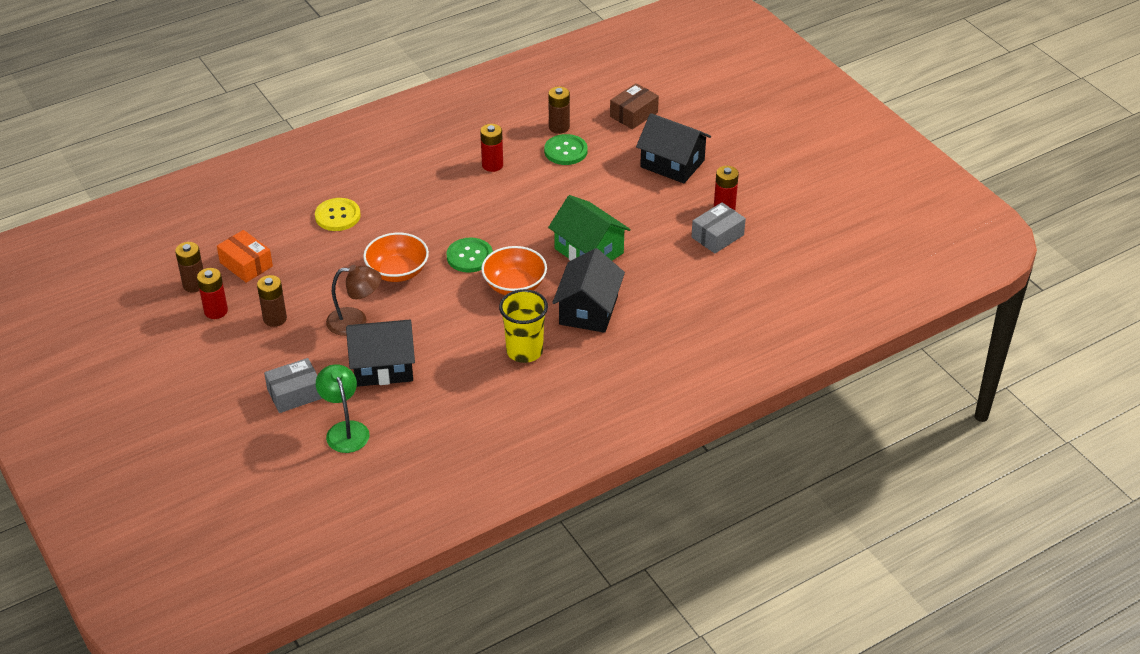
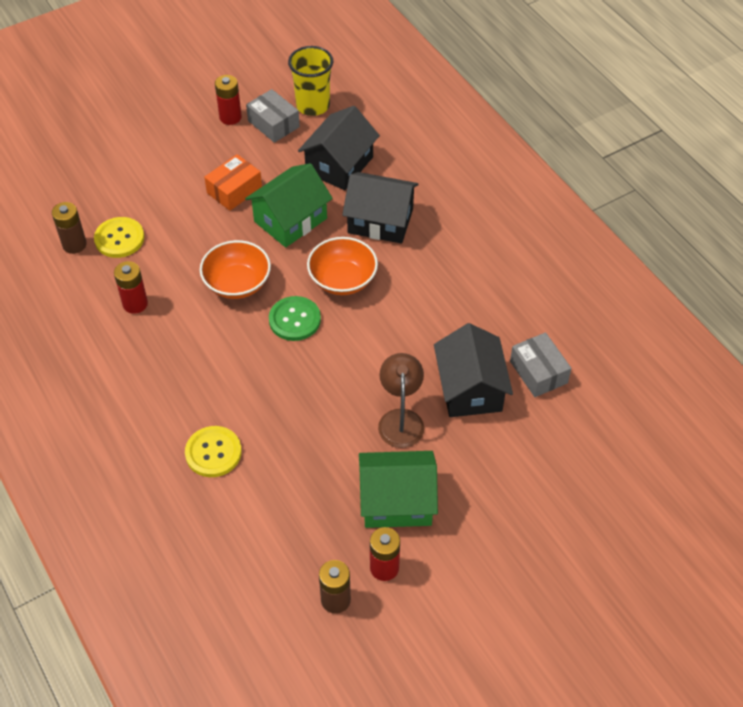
camera: 90 degrees left, 10 degrees up
(246, 264) = (299, 544): orange box -> orange box (234, 190)
(275, 318) = (397, 501): brown battery -> green house
(295, 394) = (517, 468): grey box -> grey box (538, 372)
(345, 430) = (566, 416): green lamp -> none
(397, 271) = (317, 385): orange bowl -> orange bowl (237, 283)
(524, 351) = (441, 270): yellow cup -> yellow cup (313, 106)
(565, 151) = (119, 239): green button -> yellow button
(633, 114) = (63, 181): brown box -> none
(672, 164) = (155, 152): black house -> black house (339, 165)

